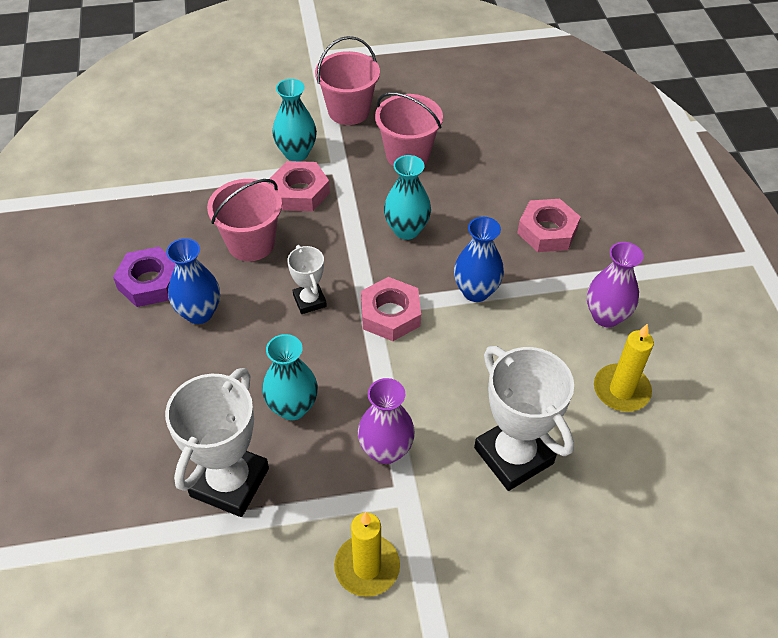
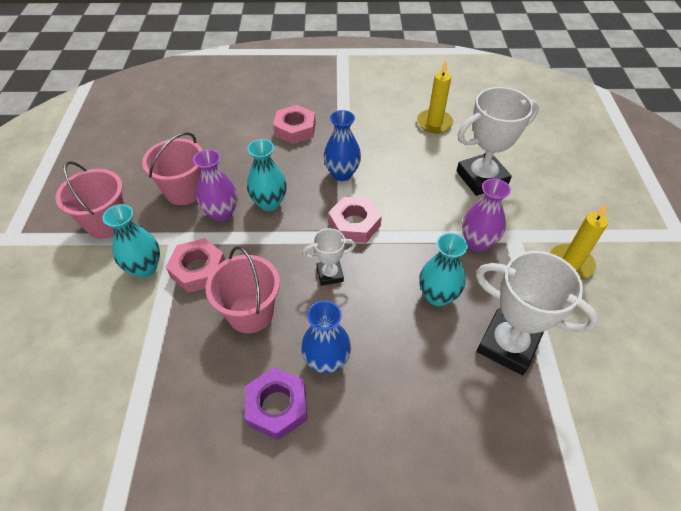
camera: 80 degrees left, 0 degrees up
(606, 316) = (376, 117): purple vase -> purple vase (221, 213)

